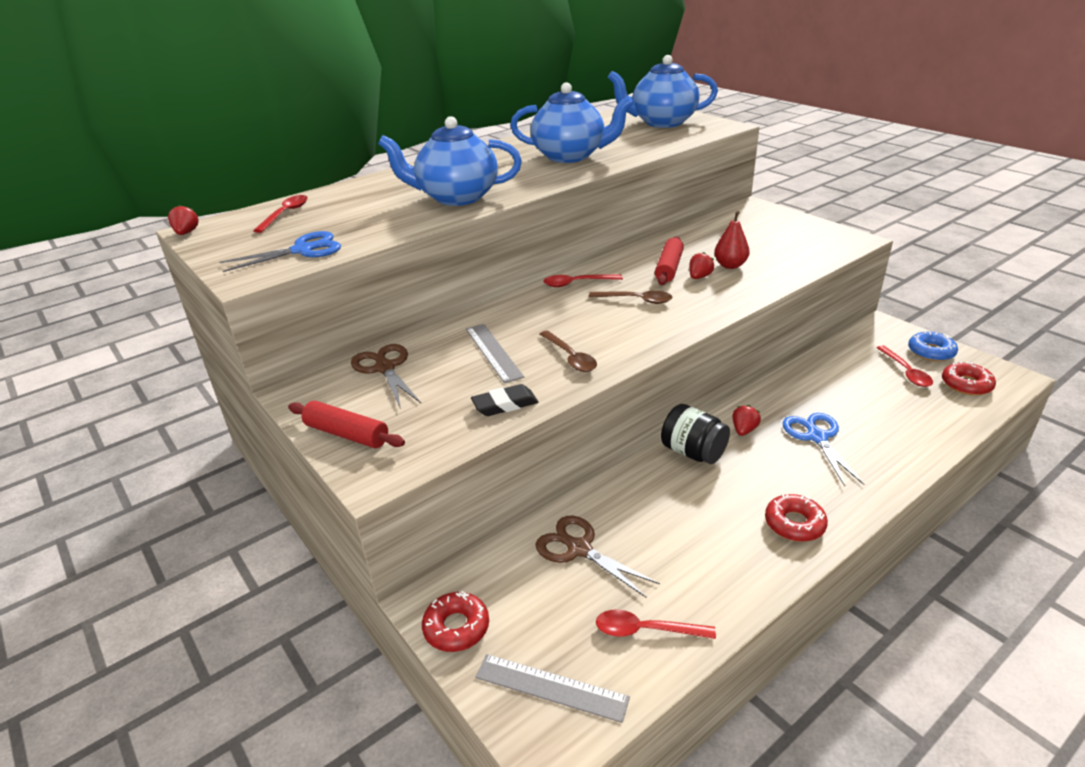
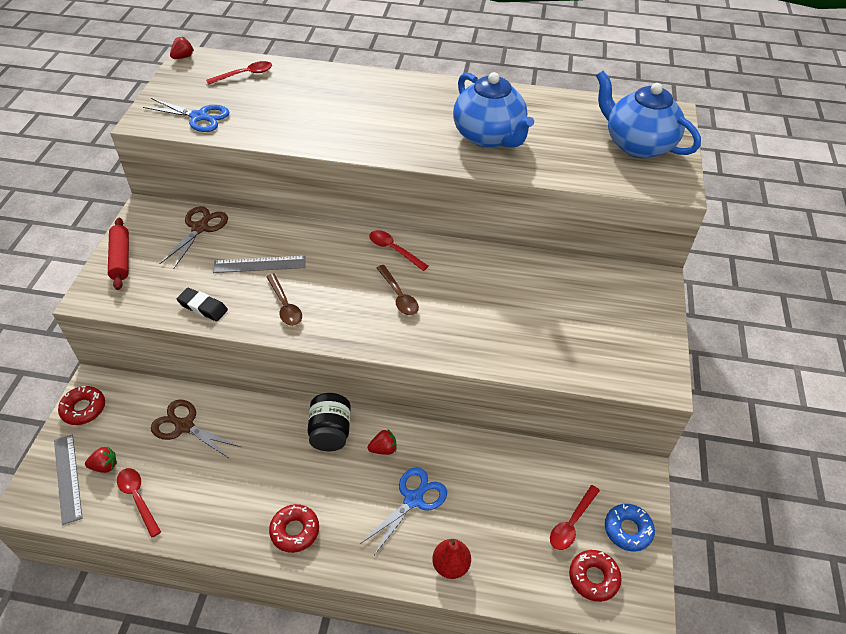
camera: 45 degrees right, 15 degrees up
(456, 197) = (344, 128): blue teapot -> none
(493, 352) = (259, 264): grey ruler -> grey ruler turned 60 degrees clockwise
(570, 357) = (285, 306): brown spoon -> brown spoon turned 45 degrees counterclockwise
(579, 549) = (184, 426): brown scissors -> brown scissors turned 60 degrees counterclockwise
(668, 268) = (471, 287): red rolling pin -> none
(699, 277) = (474, 313): red strawberry -> red strawberry (105, 466)
(730, 265) = (515, 321): red pear -> red pear (451, 565)

